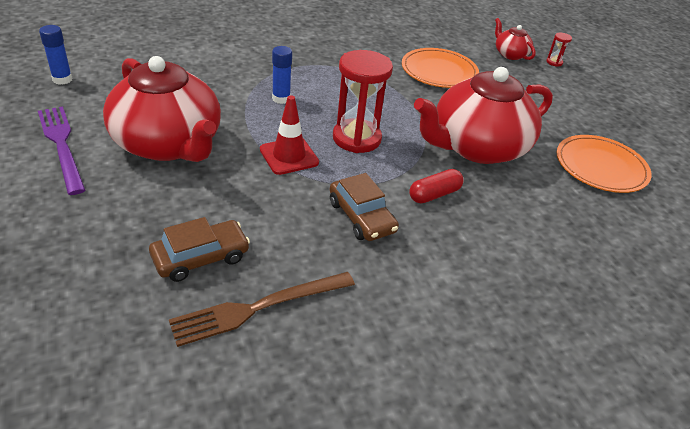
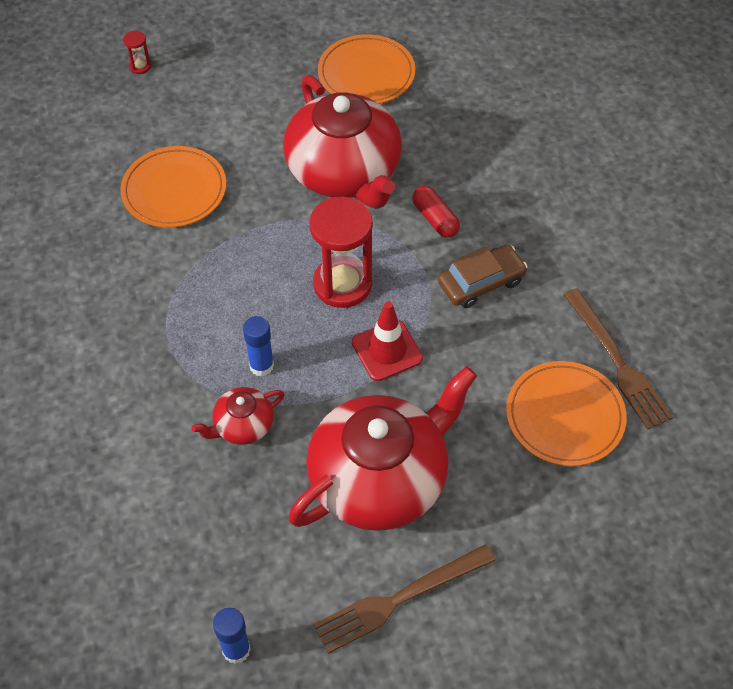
camera: 85 degrees left, 15 degrees up
(62, 145) = (399, 599): purple fork -> brown fork
(200, 257) = (565, 416): brown car -> orange plate
(510, 54) = (120, 108): red teapot -> red teapot (243, 425)

